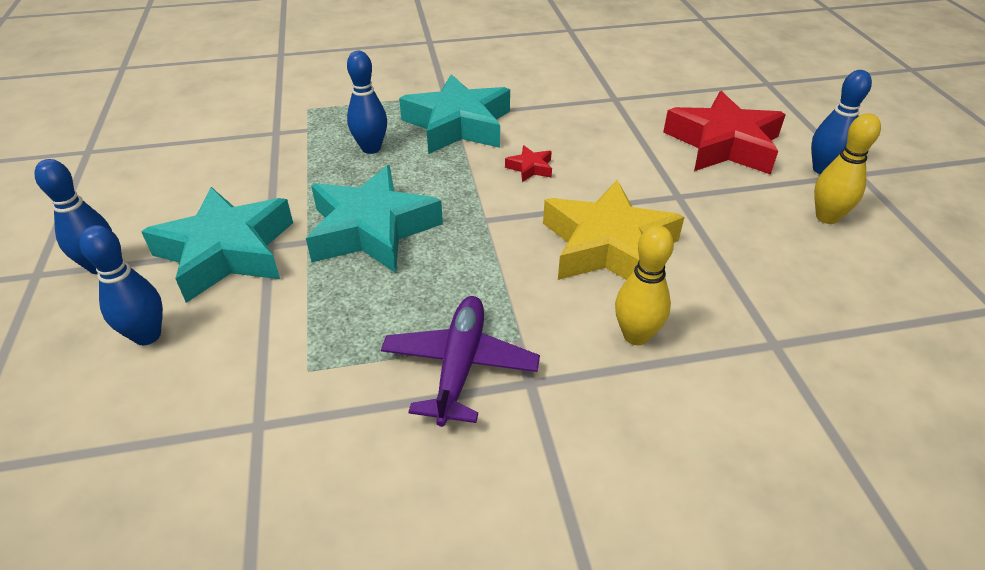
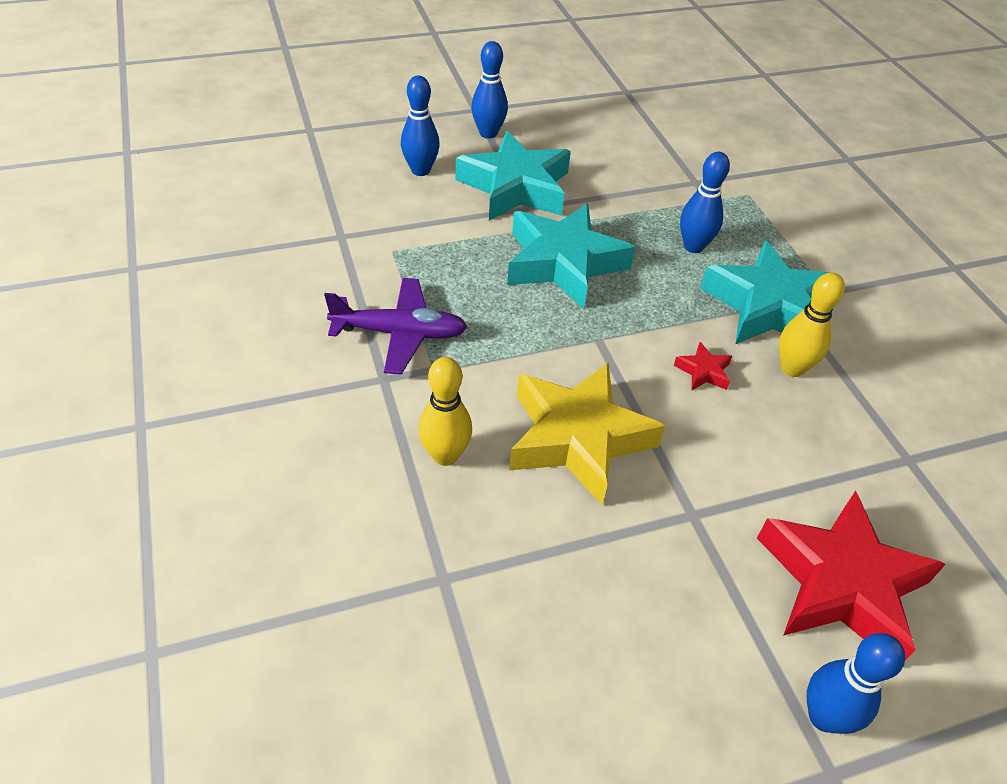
camera: 80 degrees right, 5 degrees up
(827, 217) = (696, 692): yellow bowling pin -> yellow bowling pin (792, 368)

